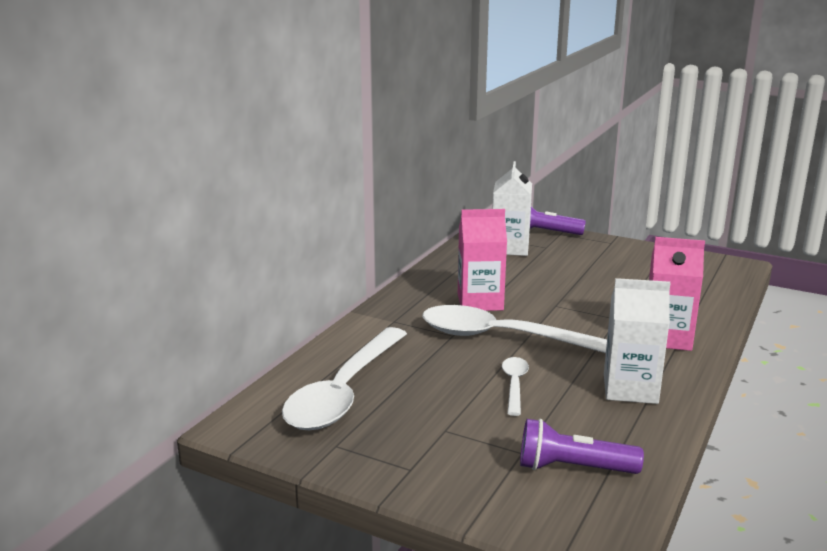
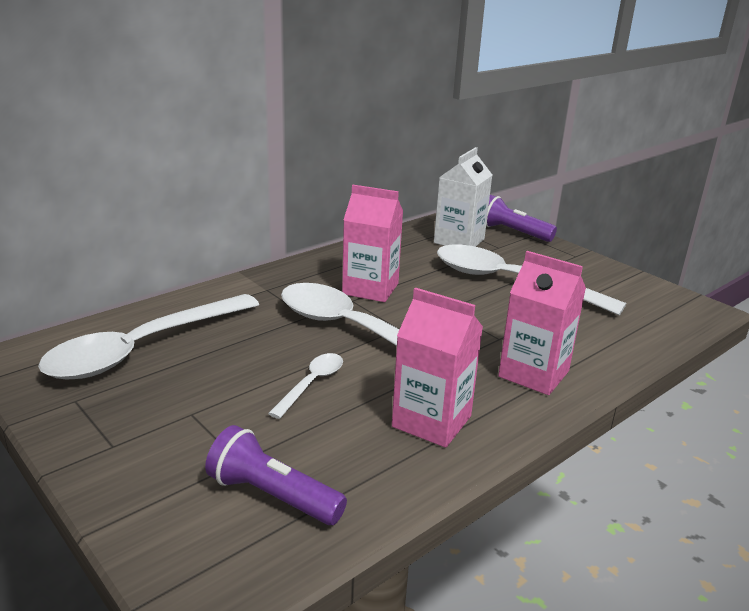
camera: 20 degrees right, 5 degrees up
(583, 273) = (510, 282): none -> white spoon
(630, 389) = (431, 421): white carton -> pink carton

